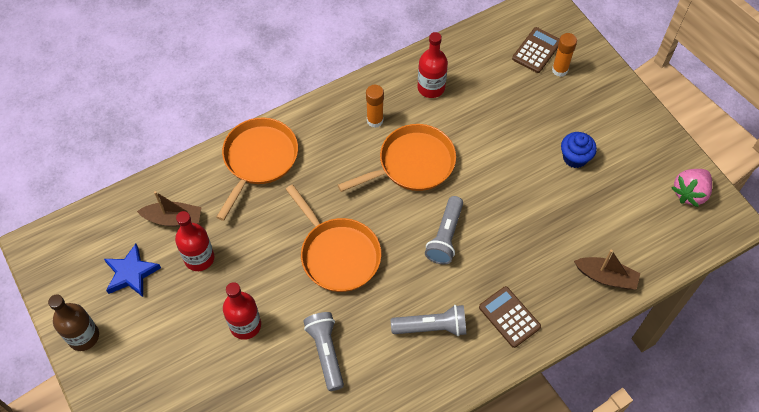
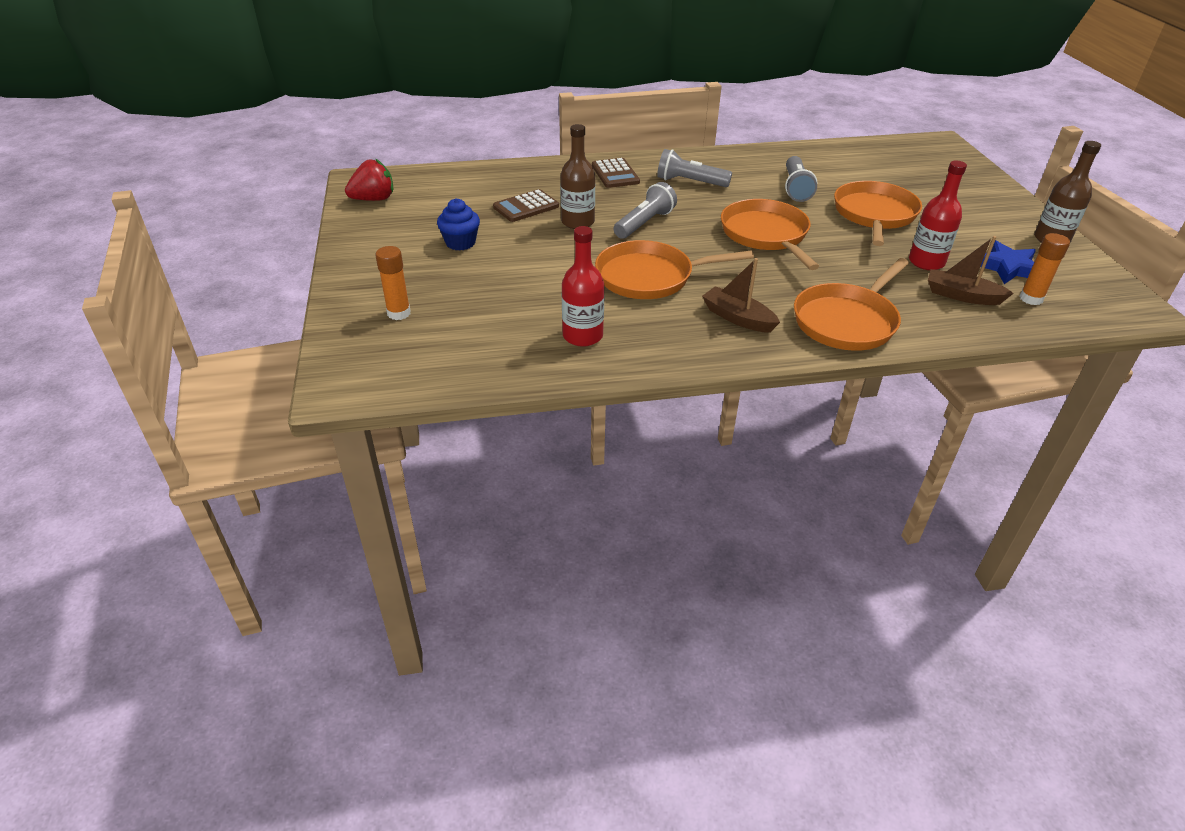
camera: 160 degrees left, 20 degrees down
(245, 325) = (874, 215): red bottle -> orange pan
(375, 120) = (677, 322): orange glue stick -> orange glue stick (1031, 299)
(501, 219) = (578, 222): none -> brown bottle
(536, 50) = (407, 339): brown calculator -> brown calculator (526, 207)
(606, 277) = (509, 175): brown boat -> brown boat (738, 318)
(690, 193) = (374, 199): pink strawberry -> red strawberry

